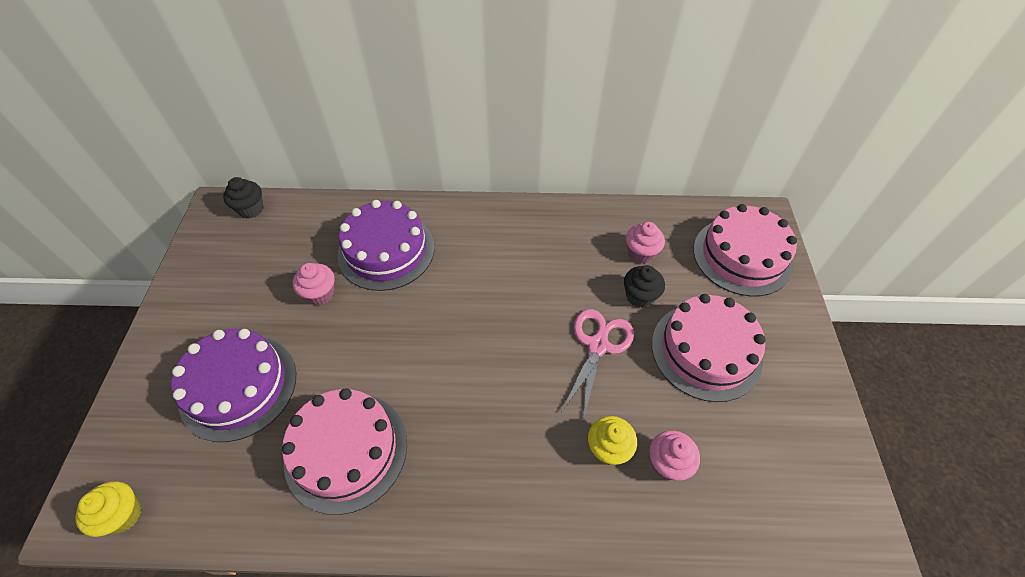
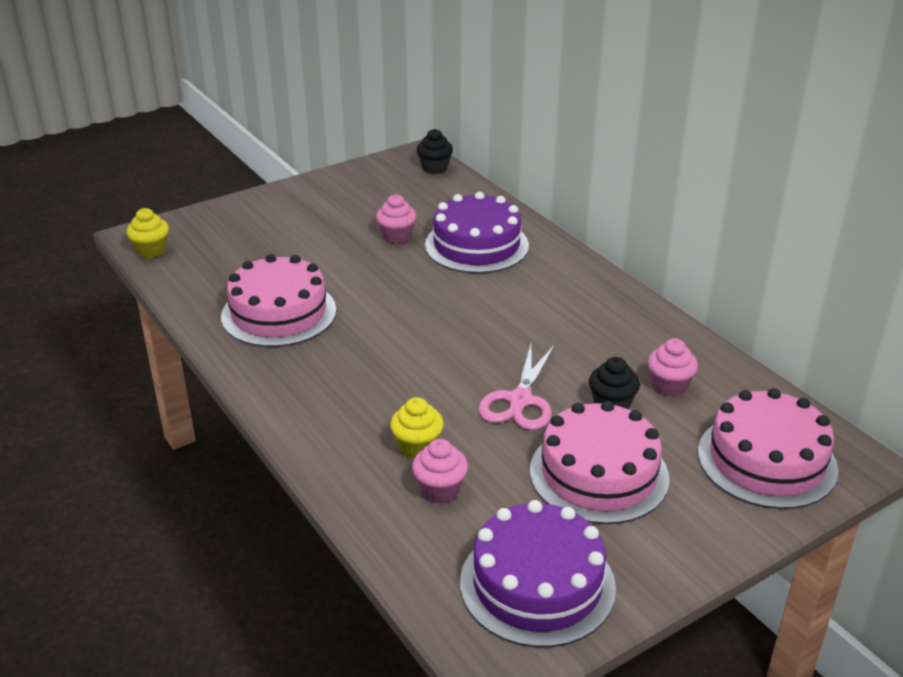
camera: 55 degrees right, 20 degrees down
(238, 386) = (280, 243): purple cake -> purple cake (537, 584)
(598, 346) = (520, 400): pink scissors -> pink scissors turned 120 degrees clockwise

